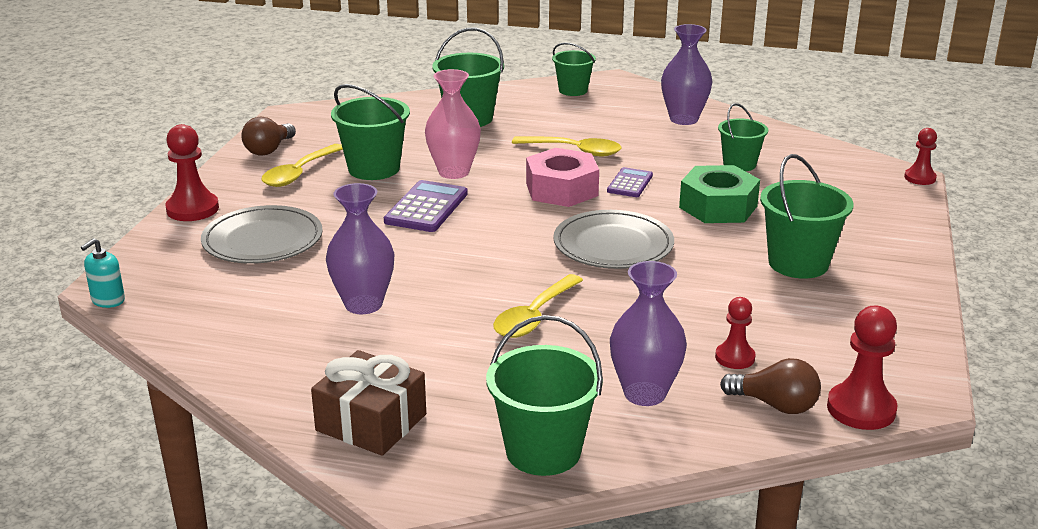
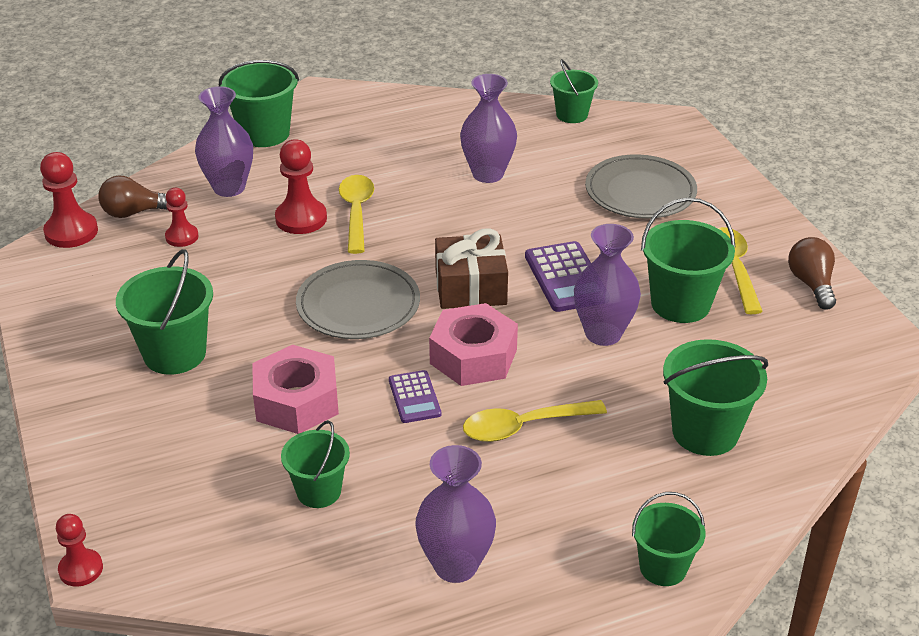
camera: 145 degrees right, 10 degrees up
(108, 300) = (654, 112): turquoise soap dispenser -> none
(184, 331) = (572, 115): none -> green bucket
(192, 209) = (743, 195): red pawn -> red pawn (301, 219)
(371, 422) = (381, 112): brown gift -> brown gift (470, 287)
(454, 172) = (603, 334): pink vase -> purple vase
(718, 207) = (296, 401): green nut -> pink nut

